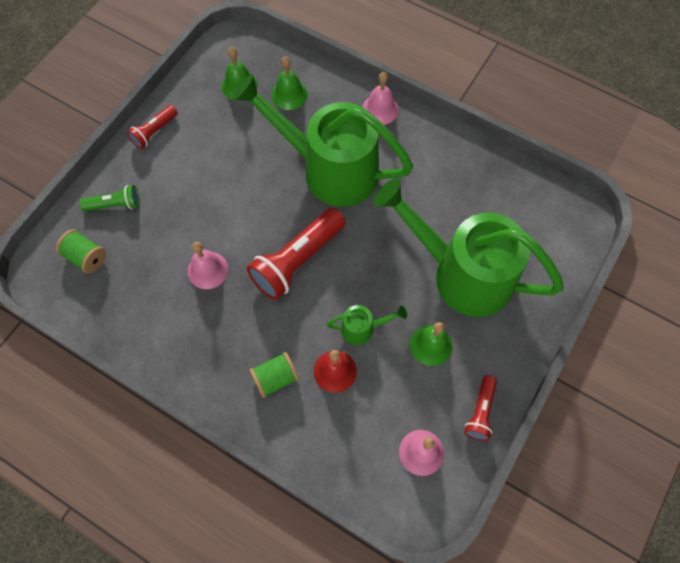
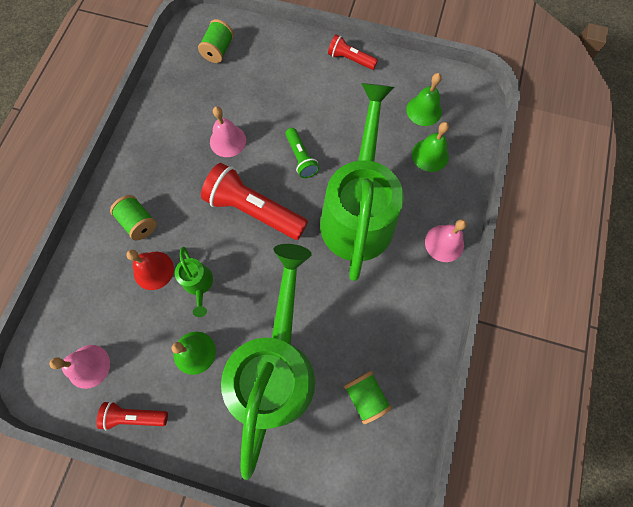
camera: 75 degrees right, 5 degrees up
(115, 205) = (271, 54): green flashlight -> green flashlight (301, 158)
(502, 208) = (365, 396): none -> green spool

